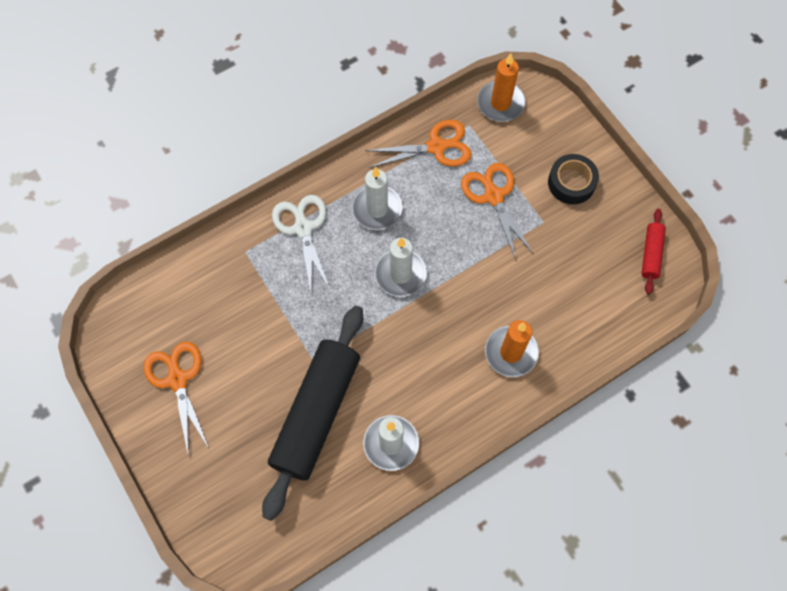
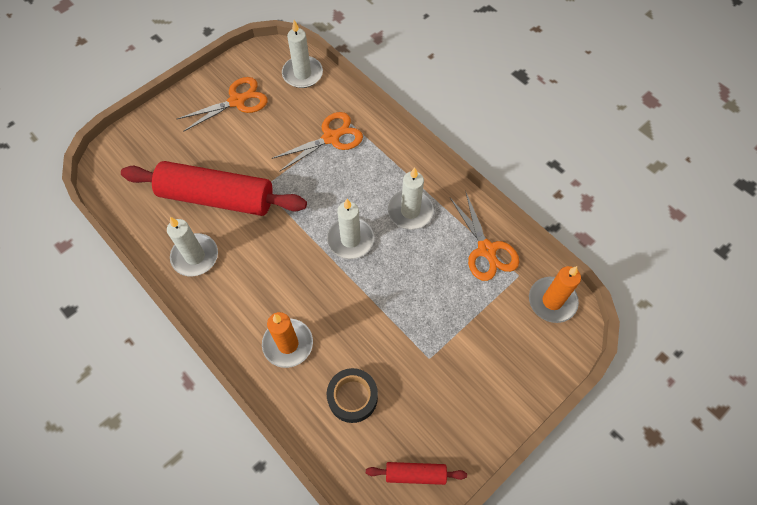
camera: 80 degrees right, 5 degrees down
(156, 296) = (302, 74): none -> white candle
(303, 228) = (379, 159): white scissors -> none
(316, 414) = (217, 197): black rolling pin -> red rolling pin
(493, 196) = (446, 308): orange scissors -> orange scissors (331, 138)
(571, 183) = (479, 381): black tape -> black tape (352, 397)

